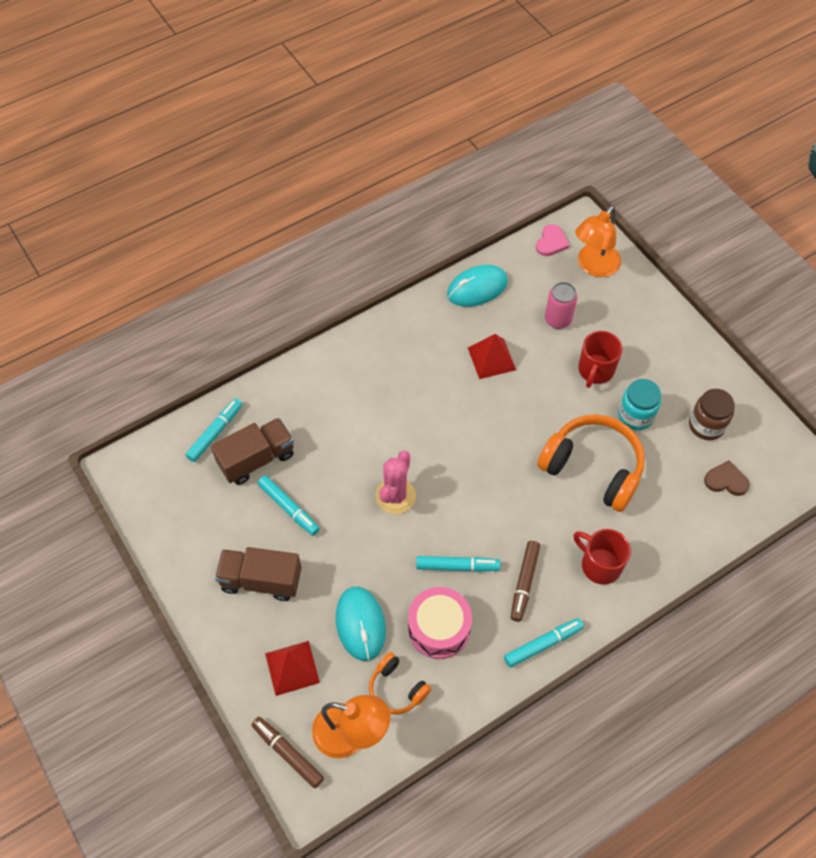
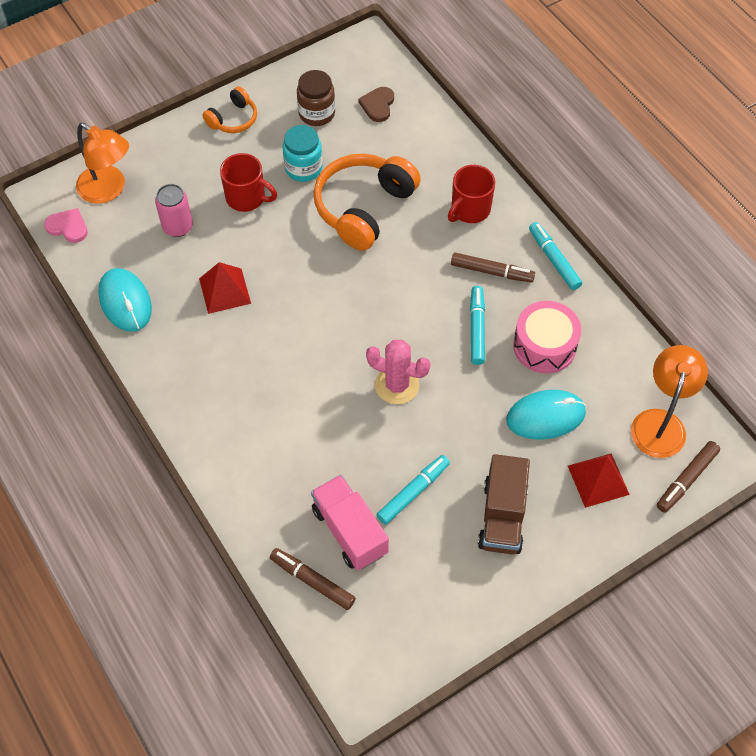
camera: 90 degrees left, 0 degrees up
(215, 433) = (312, 581): turquoise marker -> brown marker
(256, 459) = (349, 531): brown truck -> pink truck
(397, 689) = (610, 383): orange headphones -> orange headphones (233, 119)

